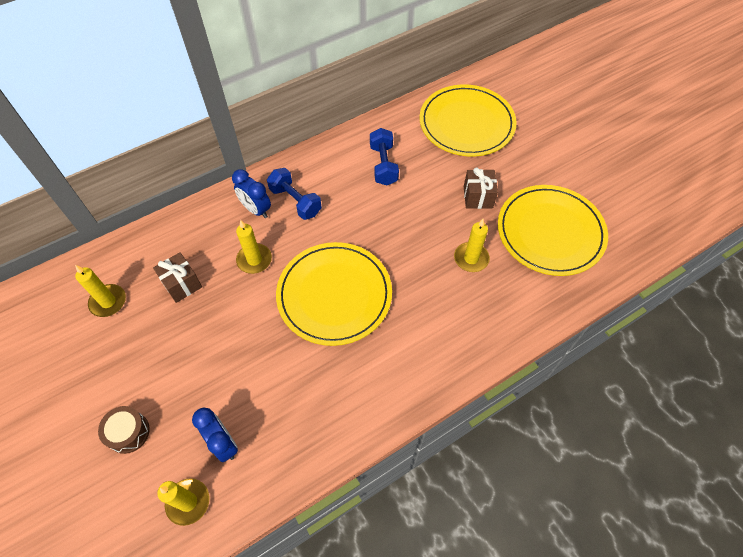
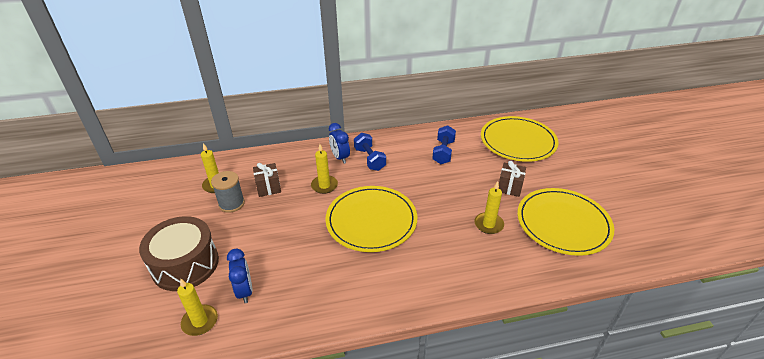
camera: 20 degrees right, 20 degrees down
(128, 432) = (185, 264): brown drum -> brown drum, size x2.05
(144, 324) = (231, 204): none -> grey spool

